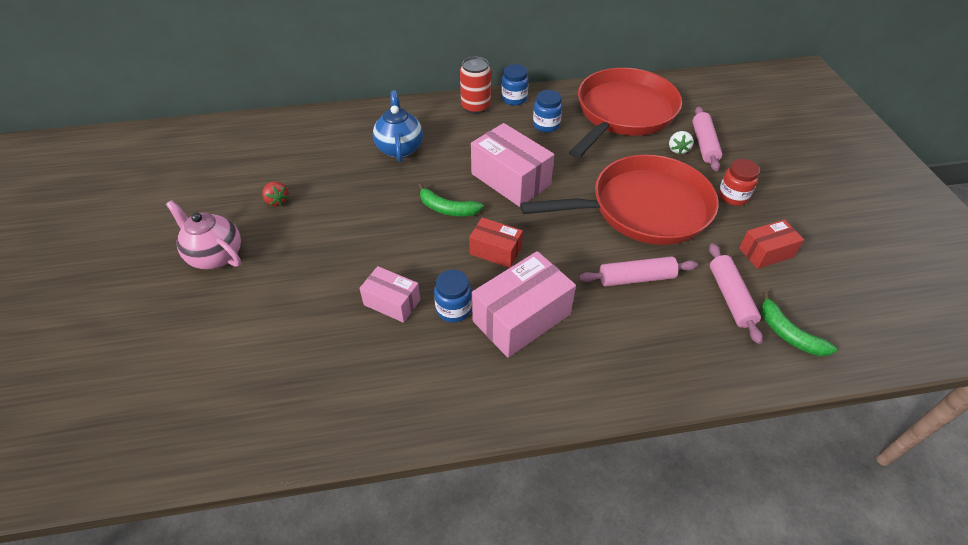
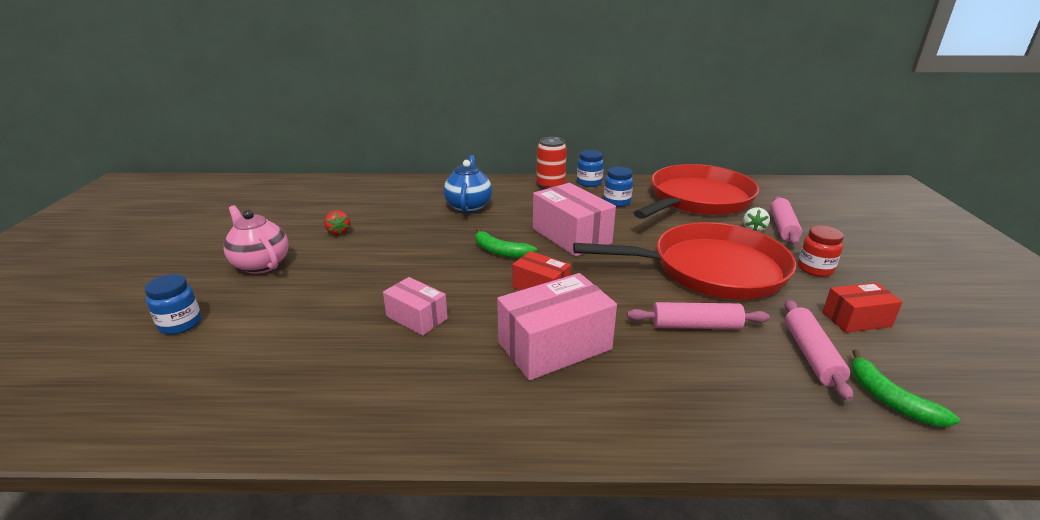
camera: 10 degrees right, 20 degrees down
(453, 309) = (481, 330): blue jar -> blue jar (180, 324)

